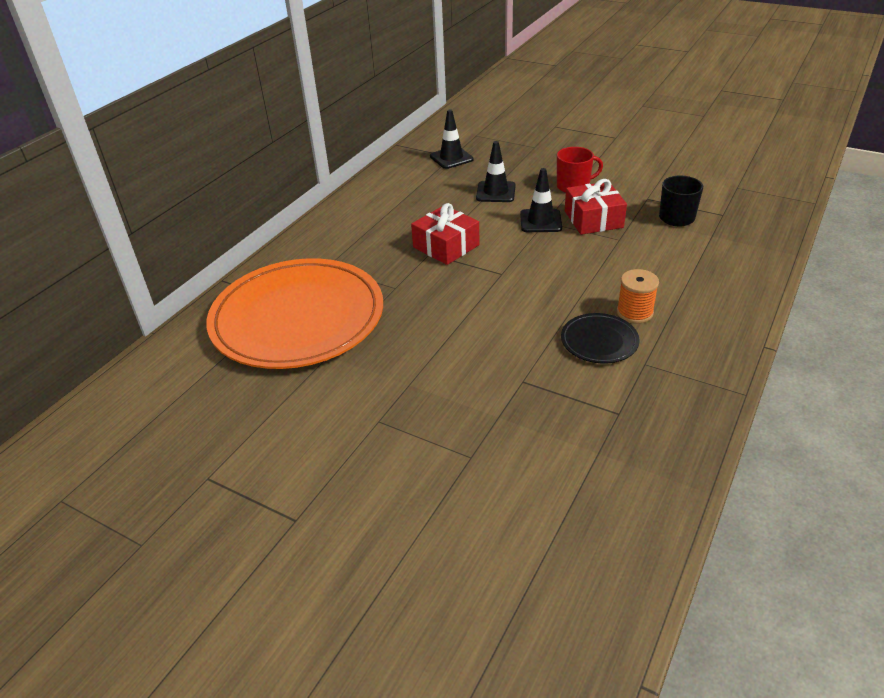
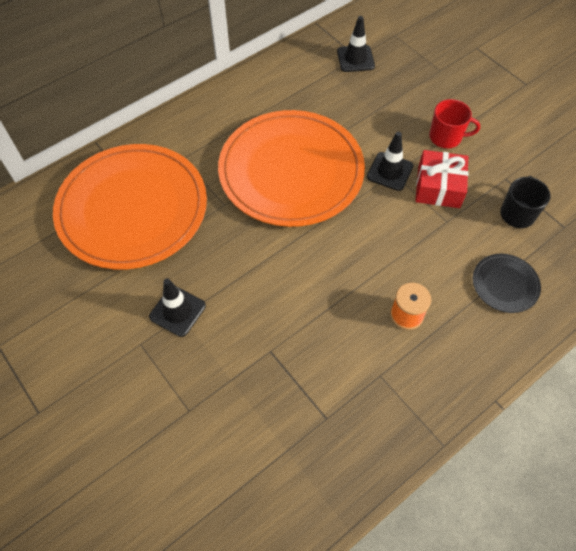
camera: 20 degrees right, 20 degrees up
(446, 246) = (291, 171): red gift -> orange plate
(495, 192) = (370, 119): black traffic cone -> black traffic cone (177, 311)
(599, 341) = (357, 334): black plate -> black plate (505, 284)

